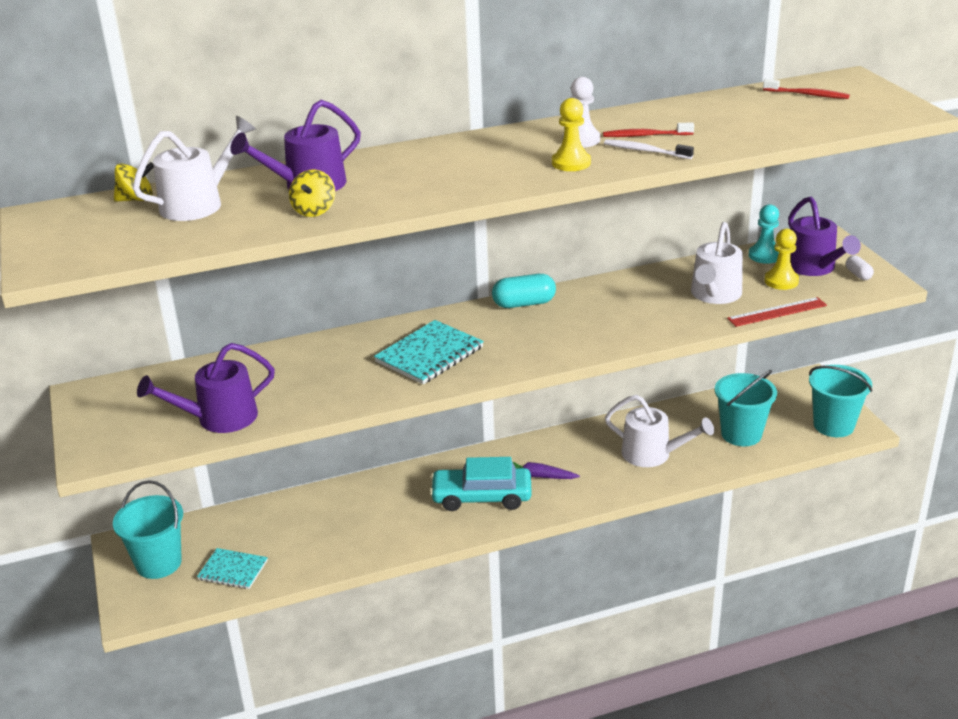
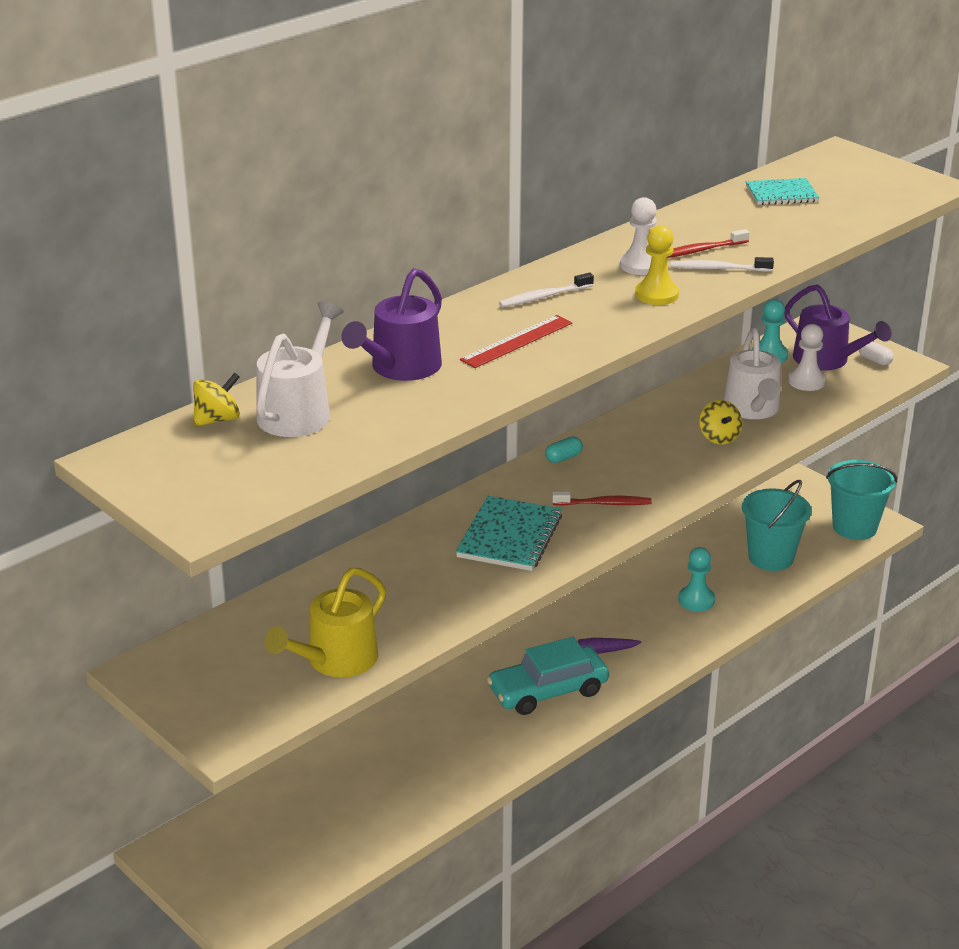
camera: 25 degrees left, 0 degrees up
(159, 563) = (229, 861): turquoise bucket -> none
(219, 418) = (335, 661): purple watering can -> yellow watering can
(233, 570) = (326, 845): turquoise notebook -> turquoise notebook (781, 194)
(314, 210) = (441, 397): yellow spinning top -> yellow spinning top (719, 437)
(476, 151) = (544, 297): none -> white toothbrush
(524, 304) = (563, 458): turquoise capsule -> turquoise capsule, size x0.56
(653, 454) = (696, 600): white watering can -> turquoise pawn
(777, 312) = (827, 416): red ruler -> red ruler (516, 341)
(781, 281) = (806, 381): yellow pawn -> white pawn
(807, 95) = (816, 178): red toothbrush -> red toothbrush (604, 504)

